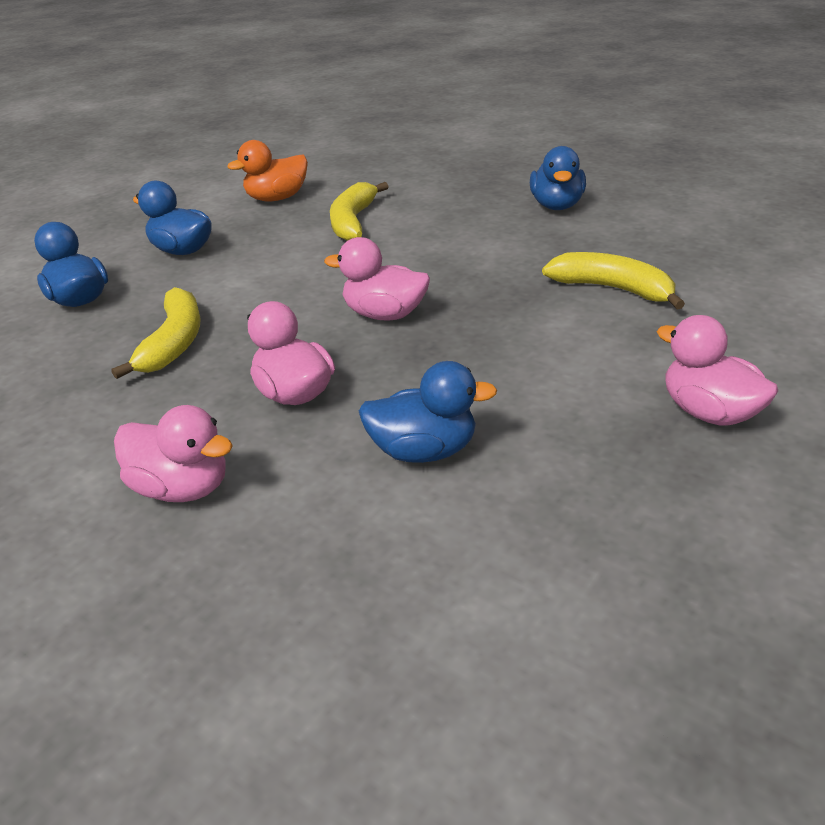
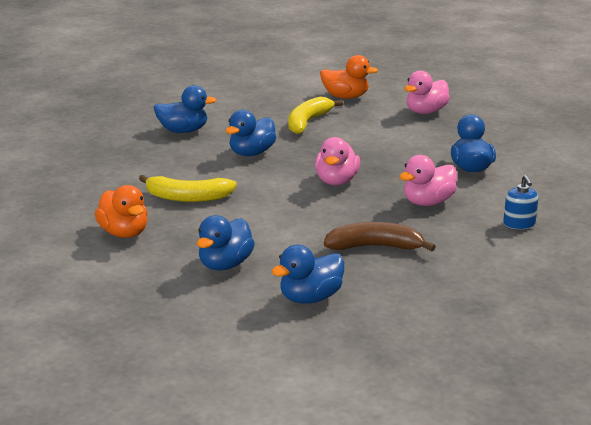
camera: 95 degrees left, 10 degrees down
(174, 343) = (375, 247): yellow banana -> brown banana
(182, 488) = (519, 224): pink duck -> blue soap dispenser
(485, 251) = (251, 153): none -> blue duck
(750, 322) = (345, 97): none -> orange duck

